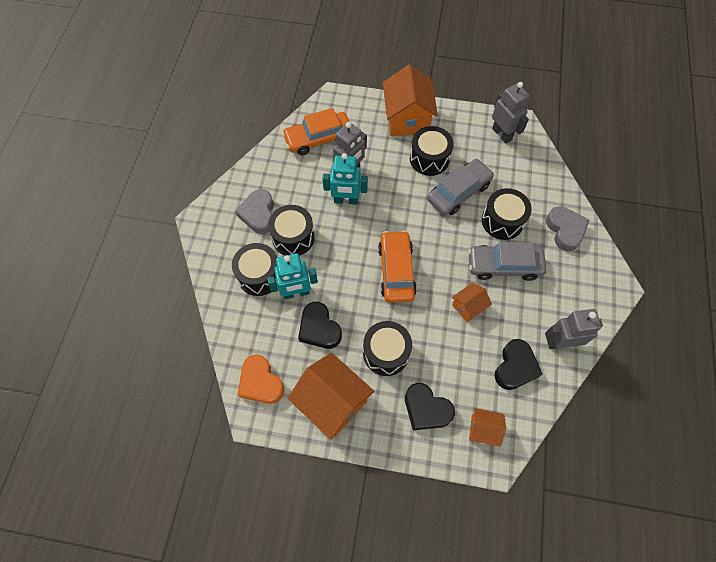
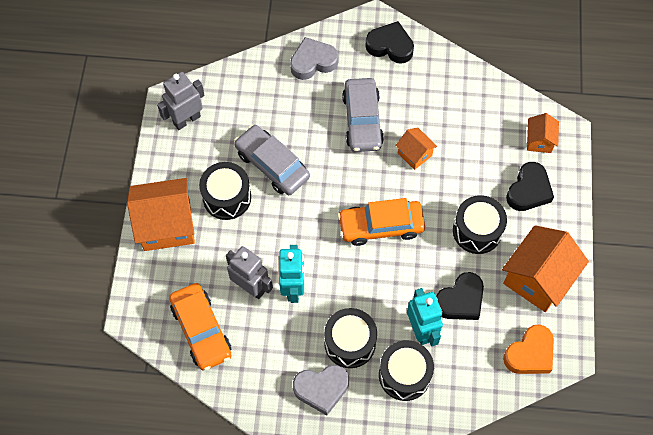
camera: 95 degrees left, 0 degrees up
(502, 221) = (307, 121): black drum -> none
(515, 367) = (473, 112): black heart -> black heart (390, 46)
(560, 342) = (441, 73): grey robot -> none

